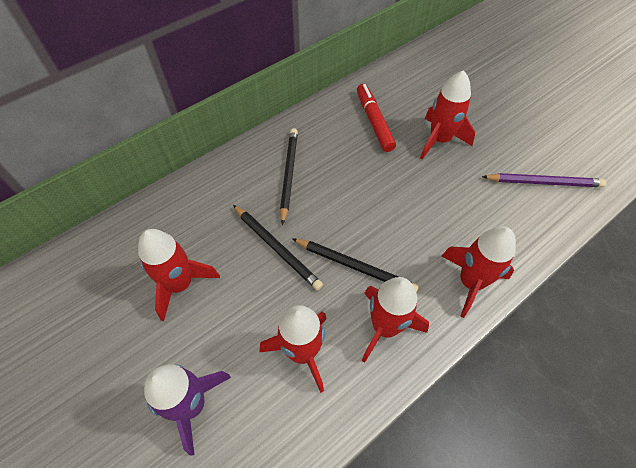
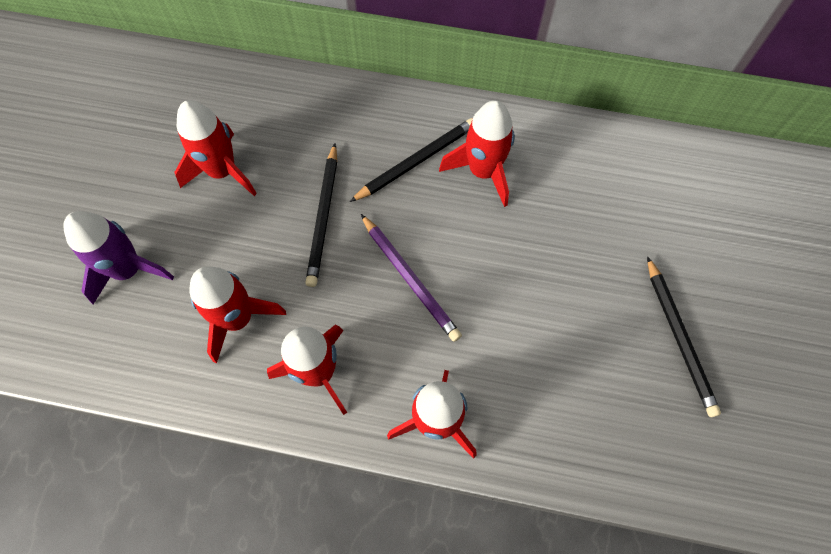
camera: 50 degrees right, 10 degrees up
(355, 266) = (362, 300): black pencil -> black pencil (679, 338)
(374, 122) = (566, 187): red marker -> none
(439, 140) = (605, 270): red rocket -> red rocket (483, 171)
(543, 182) = (648, 422): purple pencil -> purple pencil (410, 279)

